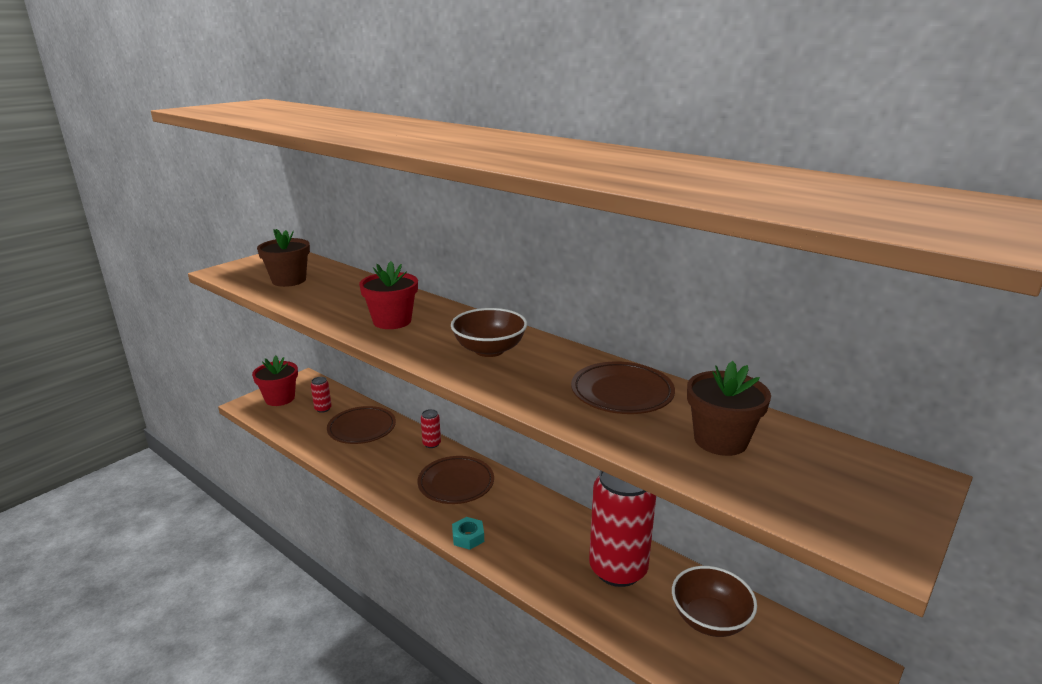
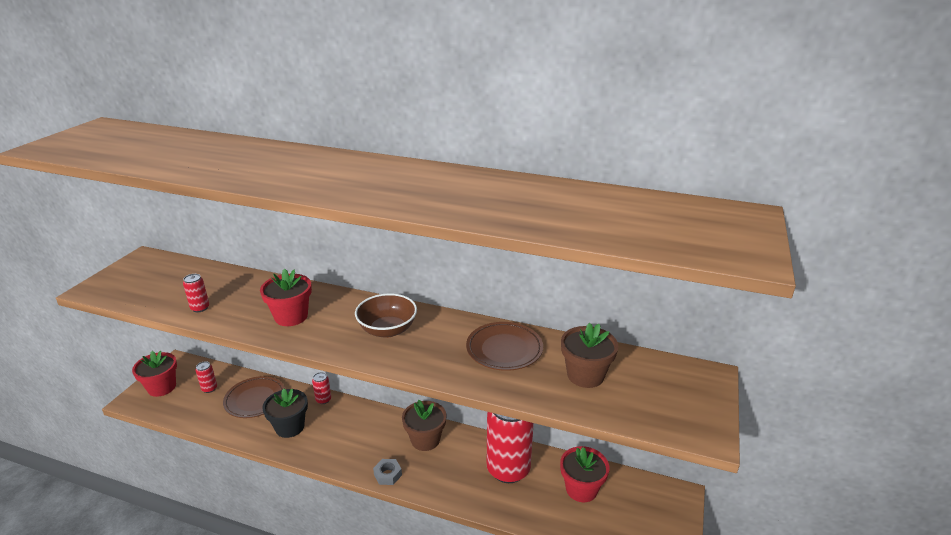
camera: 20 degrees left, 5 degrees up
(289, 280) = (168, 288): brown flower pot -> brown flower pot (425, 440)
(307, 300) = (200, 308): none -> red can
(384, 462) = (290, 427): none -> black flower pot
(456, 483) = (359, 431): brown plate -> none
(468, 537) = (388, 474): turquoise nut -> grey nut
(709, 619) = (581, 489): brown bowl -> red flower pot

